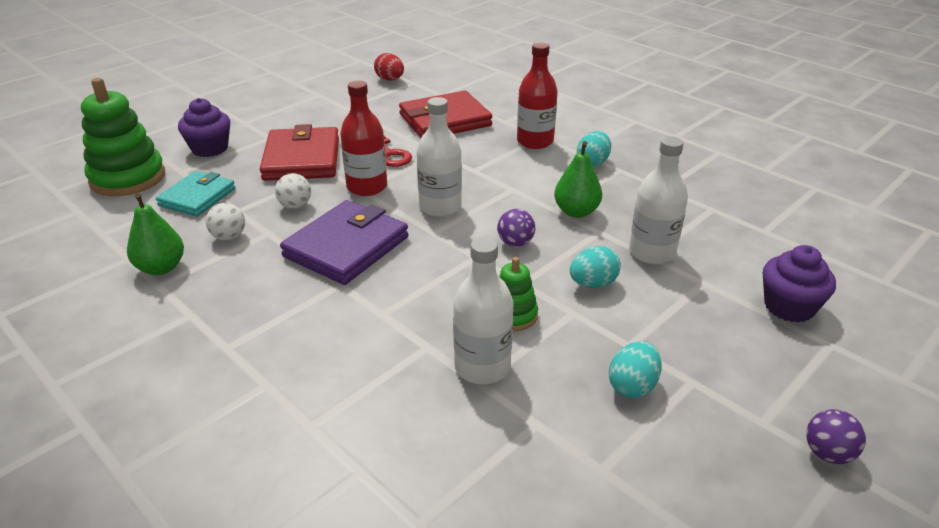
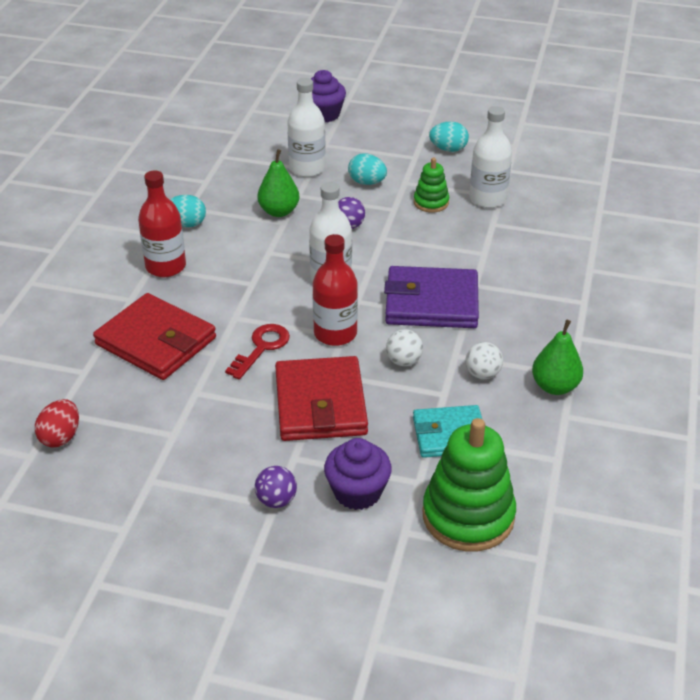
camera: 120 degrees left, 5 degrees up
(302, 159) = (320, 404): red wallet -> red wallet turned 60 degrees counterclockwise
(827, 453) = (436, 93): purple ball -> purple ball (276, 500)

